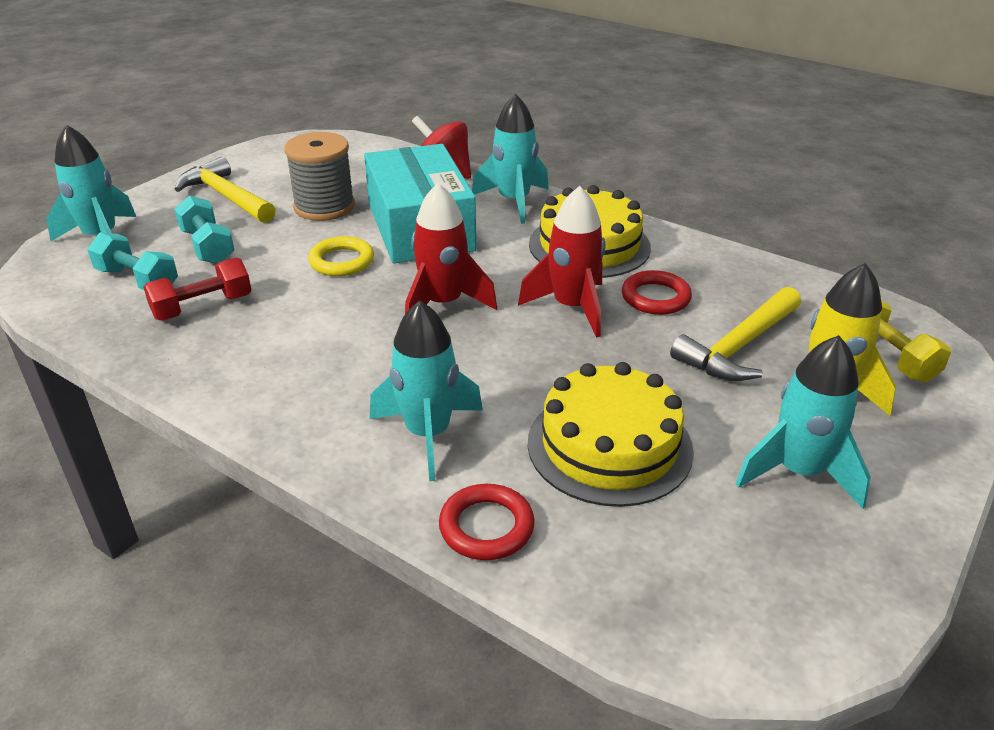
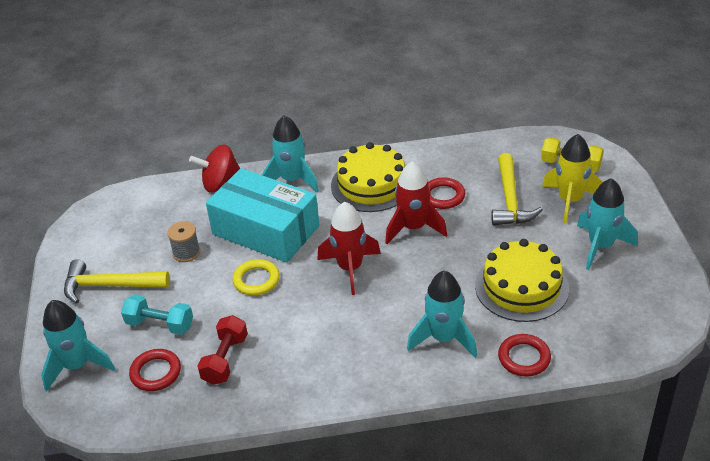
camera: 40 degrees left, 5 degrees up
(138, 280) = (156, 372): turquoise dumbbell -> red ring
(324, 207) = (186, 252): grey spool -> grey spool, size x0.59

